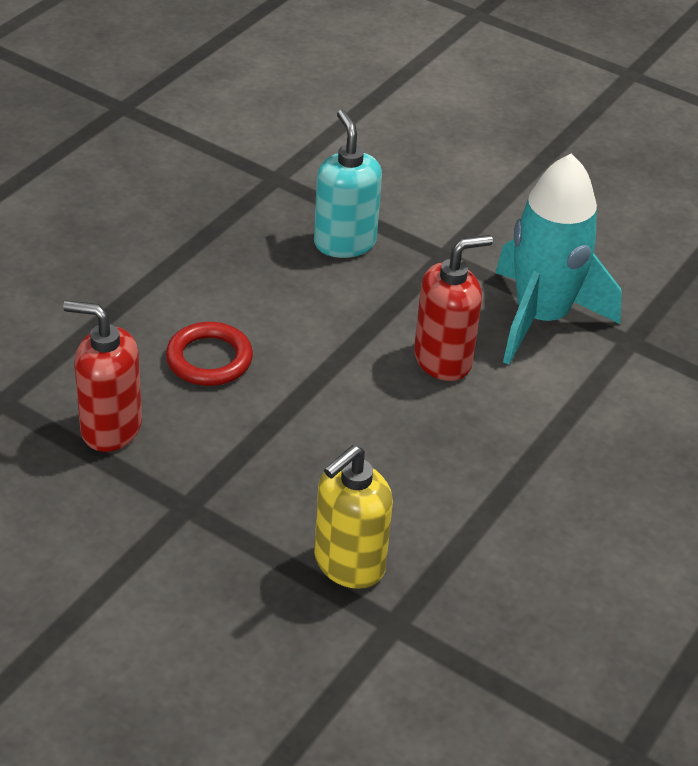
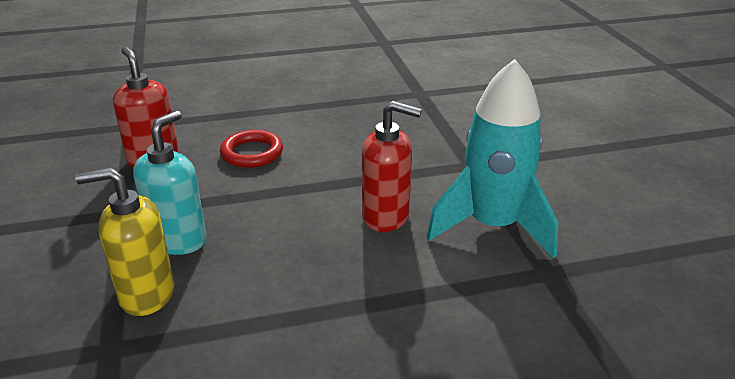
camera: 45 degrees right, 10 degrees down
(344, 243) = (415, 134): turquoise soap dispenser -> turquoise soap dispenser (178, 240)

